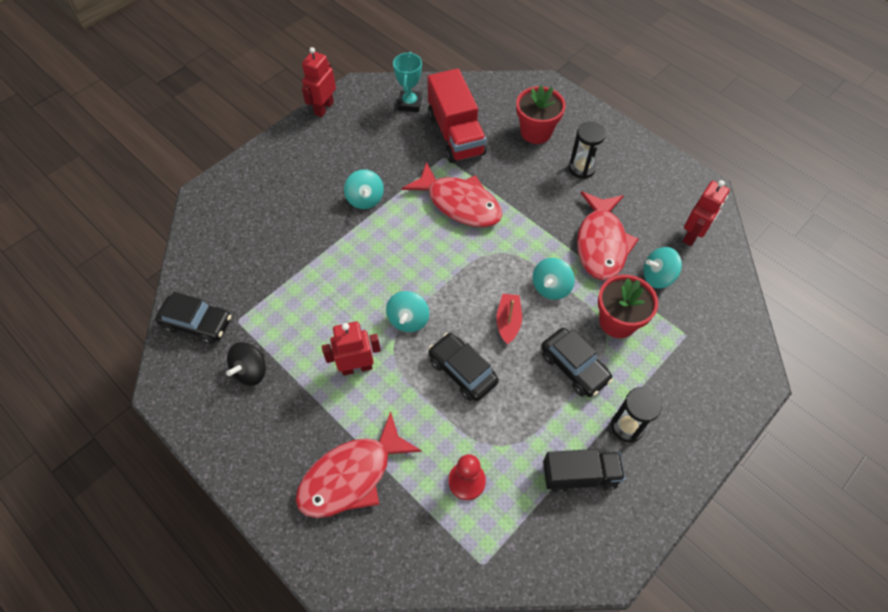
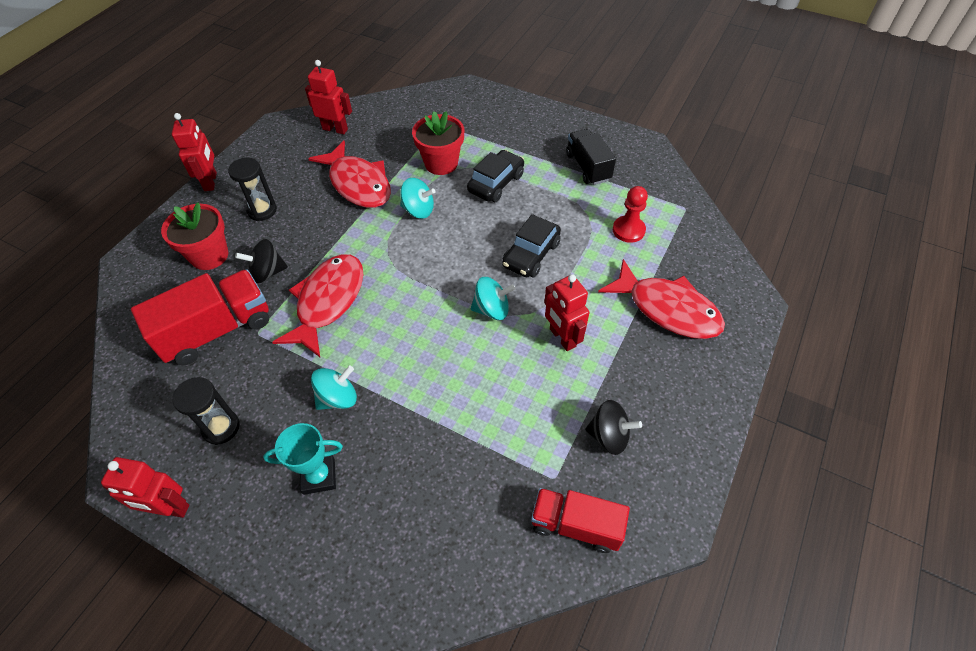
camera: 105 degrees left, 5 degrees down
(197, 323) = (576, 525): black car -> red truck
(409, 104) = (160, 396): turquoise trophy -> turquoise trophy (319, 476)
(505, 167) = (267, 272): none -> black spinning top
(508, 321) = (466, 233): red boat -> none
(601, 243) = (358, 184): red fish -> red fish turned 60 degrees clockwise
(627, 426) = (535, 147): black hourglass -> black hourglass (221, 427)
(629, 135) = (211, 182): none -> red robot
(657, 276) = (386, 145): turquoise spinning top -> none

